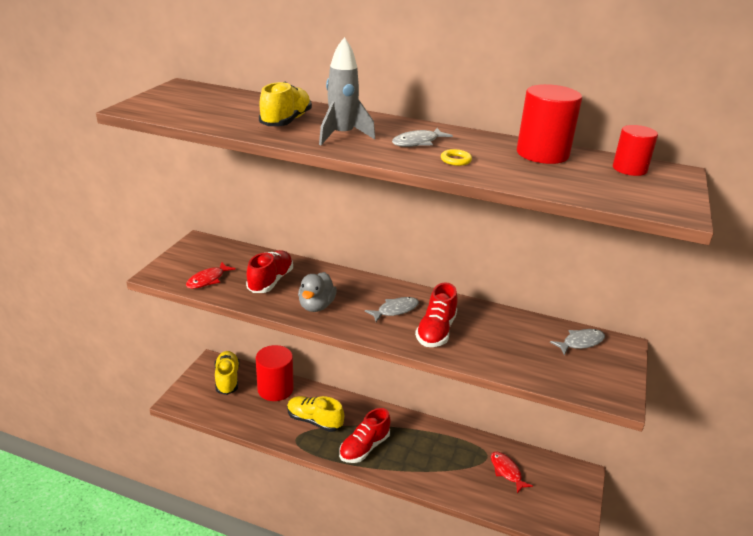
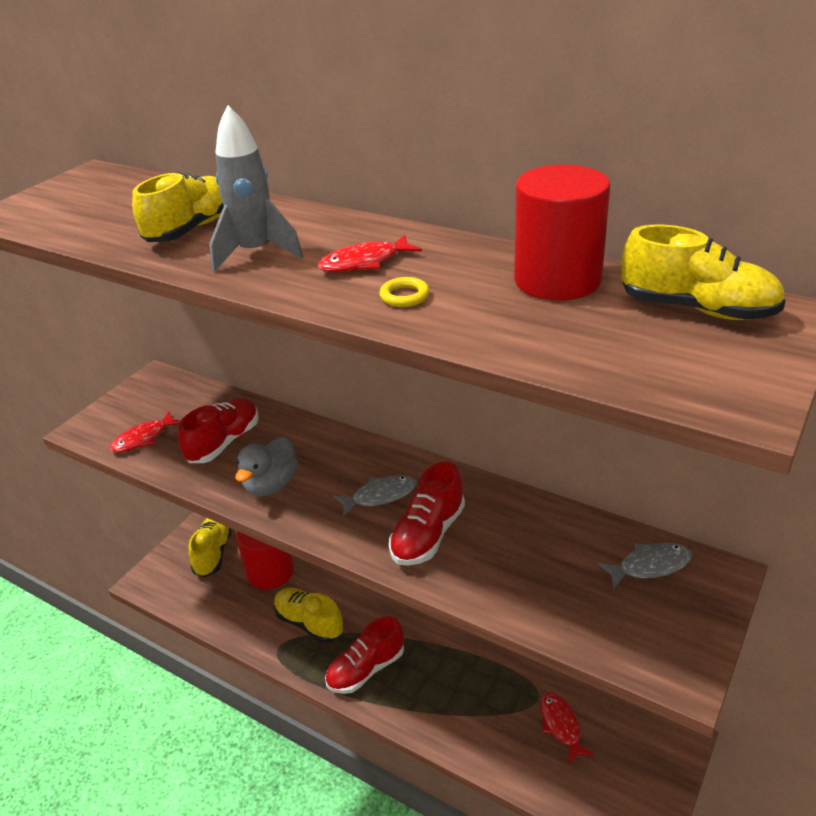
camera: 15 degrees right, 5 degrees up
(418, 142) = (364, 262): grey fish -> red fish
(629, 169) = (697, 309): red cylinder -> yellow shoe

